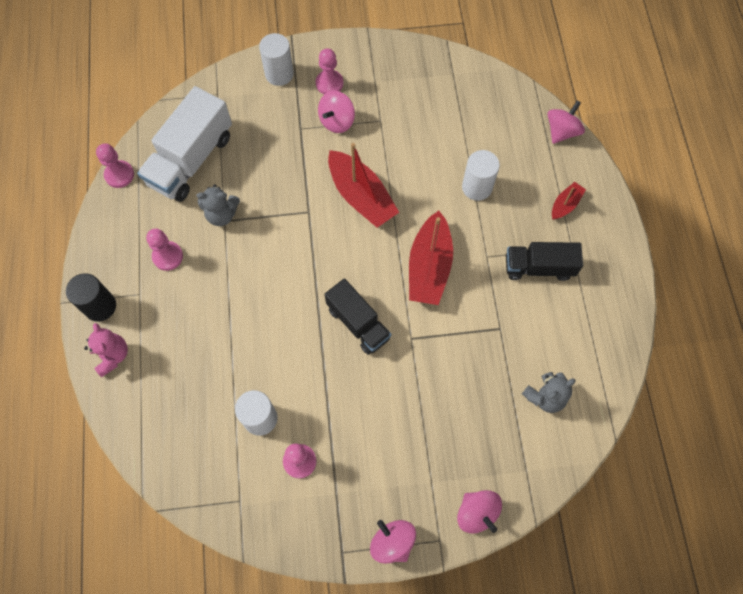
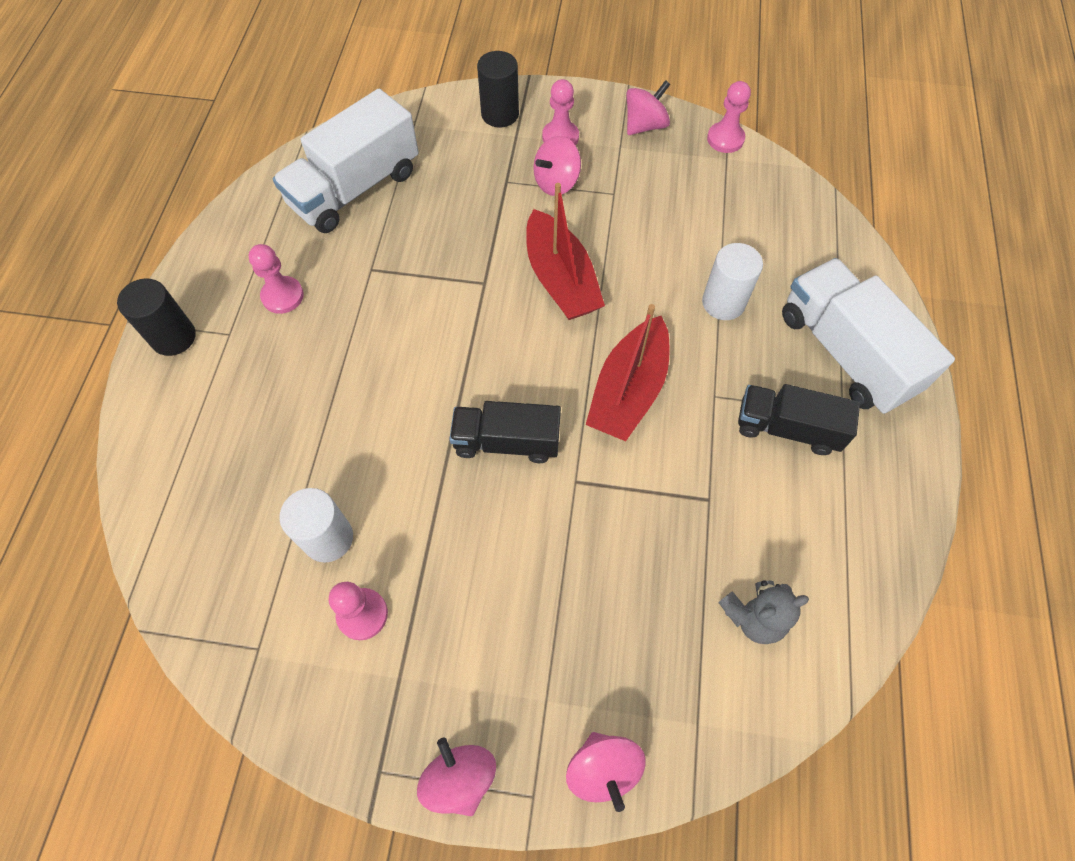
camera: 15 degrees right, 5 degrees down
(112, 355) = (163, 403): pink teddy bear -> none
(119, 175) = (260, 187): pink pawn -> pink pawn (725, 139)
(222, 214) = (370, 261): grey teddy bear -> none
(279, 74) = (500, 114): white cylinder -> black cylinder
(358, 323) = (506, 442): black truck -> black truck turned 120 degrees clockwise
(562, 131) = (861, 258): pink spinning top -> pink spinning top (645, 125)
(565, 204) = (845, 353): red boat -> white truck

